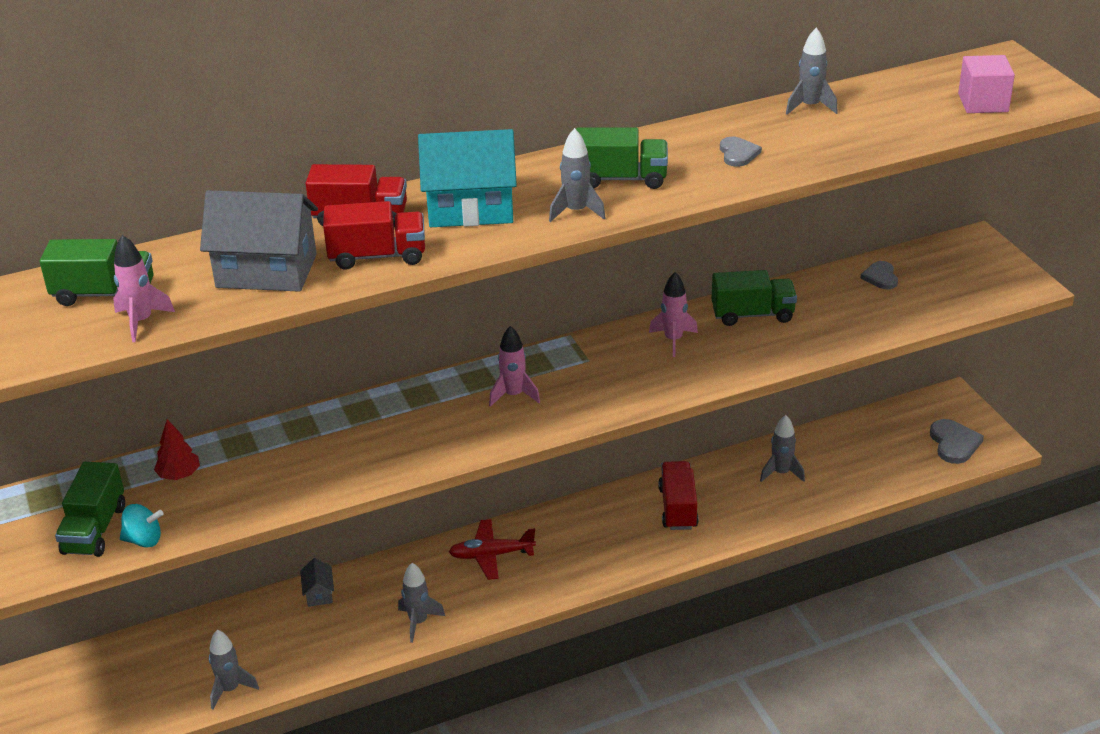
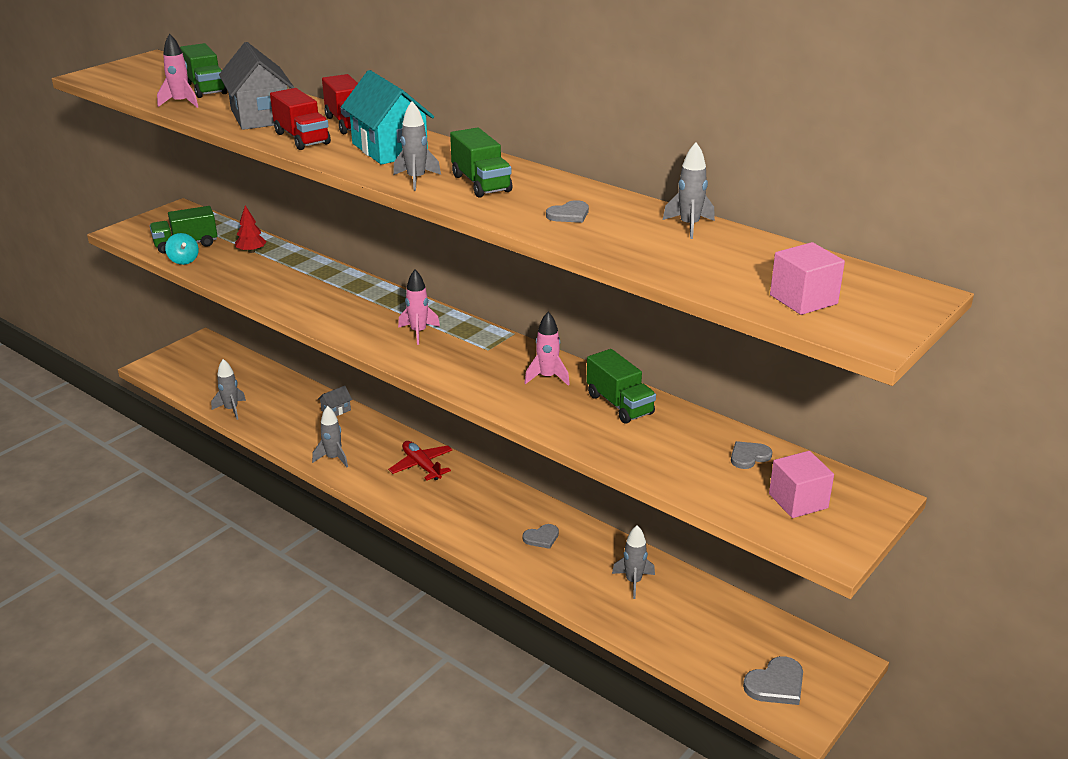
camera: 60 degrees right, 5 degrees down
(678, 508) = (541, 537): red truck -> grey heart
(956, 277) = (798, 501): none -> pink cube

